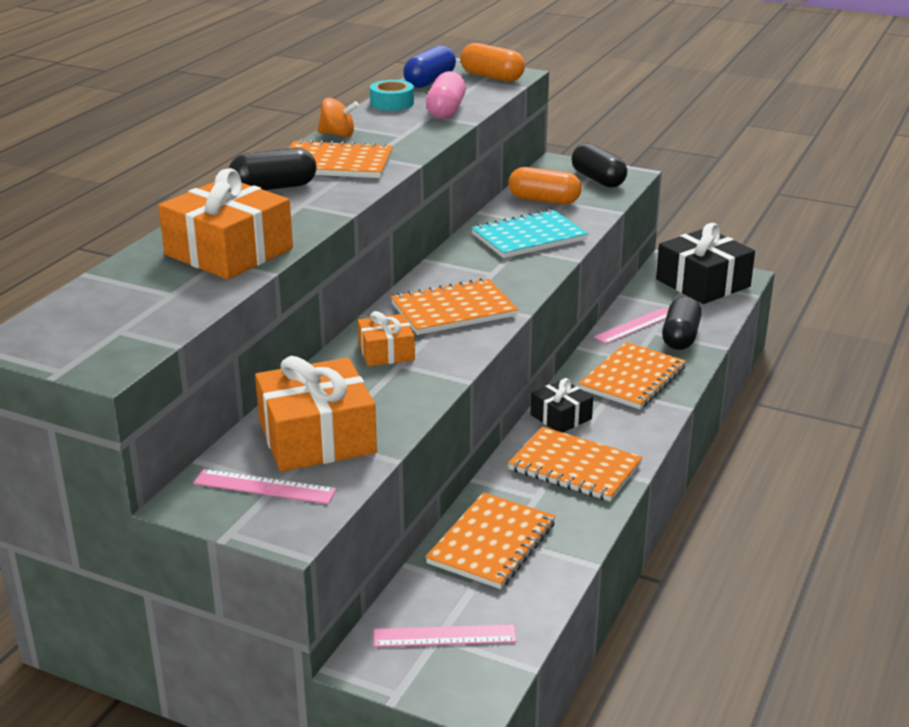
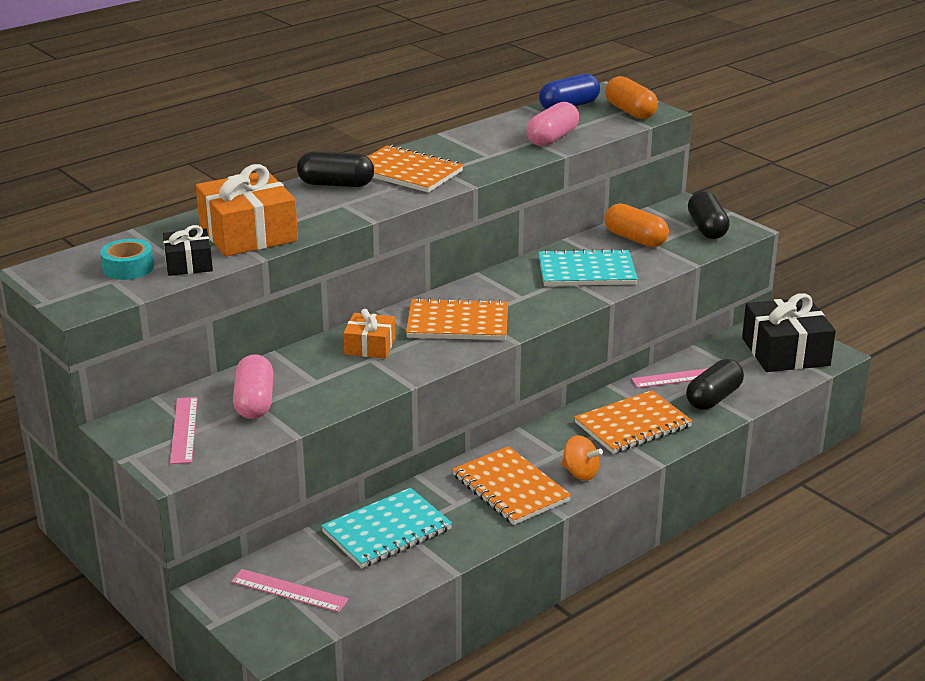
camera: 25 degrees right, 0 degrees up
(264, 487) = (184, 430): pink ruler -> pink ruler turned 45 degrees clockwise
(317, 437) = (254, 402): orange gift -> pink capsule
(338, 134) = (436, 145): orange spinning top -> orange spinning top (580, 473)
(392, 103) = (513, 123): turquoise tape -> turquoise tape (128, 267)
(491, 543) = (387, 531): orange notebook -> turquoise notebook
(561, 417) = (537, 442): black gift -> black gift (188, 263)

